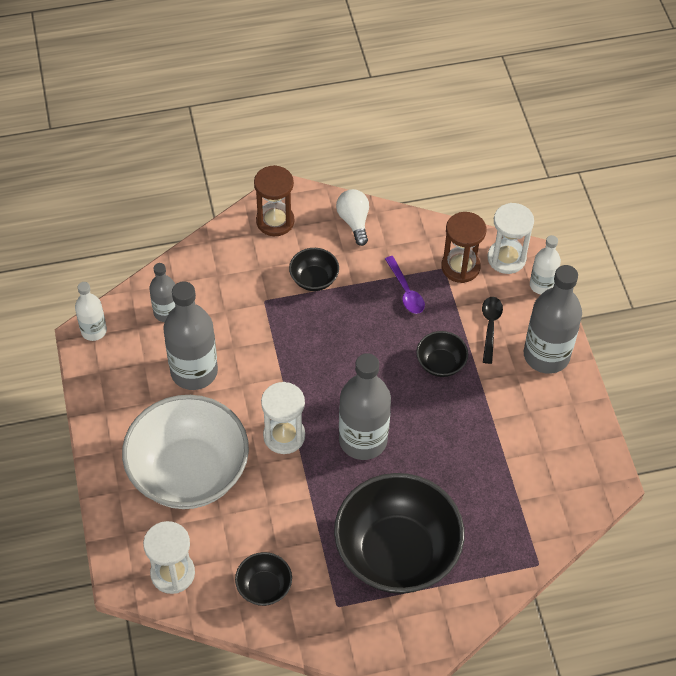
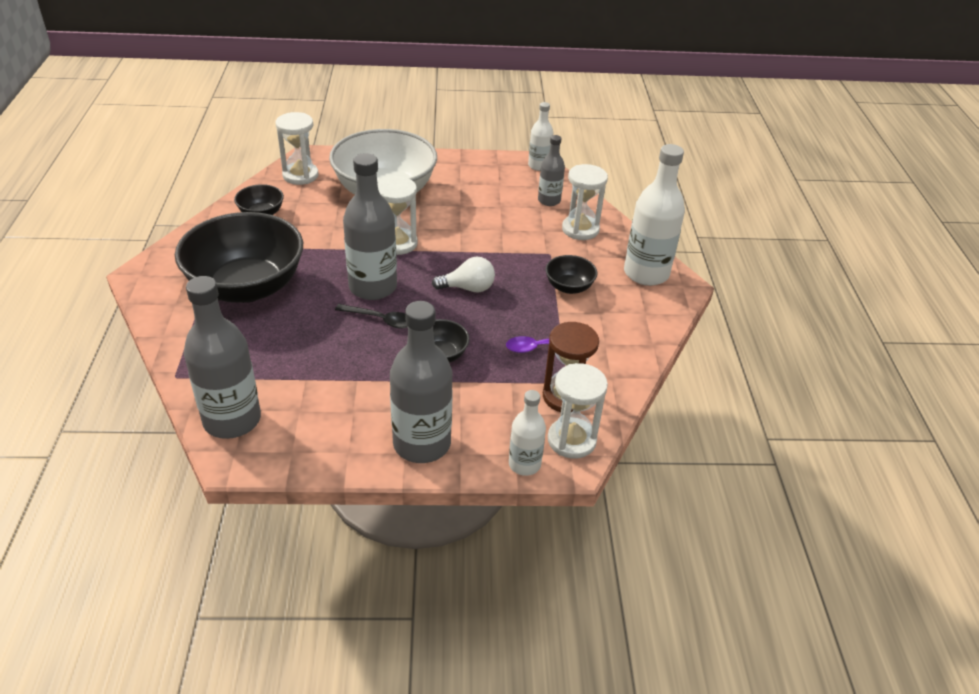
camera: 100 degrees right, 15 degrees down
(194, 371) = (483, 207): grey bottle -> grey bottle (232, 420)
(214, 279) = (580, 229): none -> white hourglass
(275, 221) = (646, 273): brown hourglass -> white bottle
(354, 221) = (641, 326): white light bulb -> white light bulb (468, 288)
(490, 326) = (476, 404): black spoon -> black spoon (380, 320)

